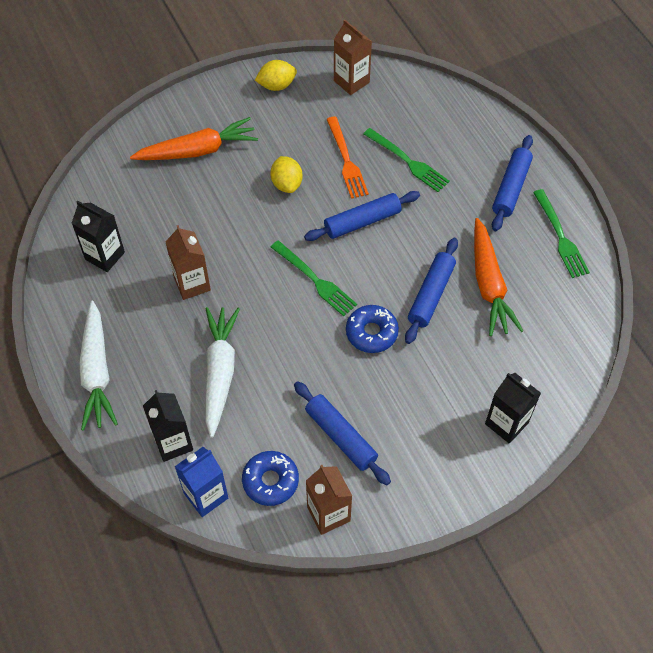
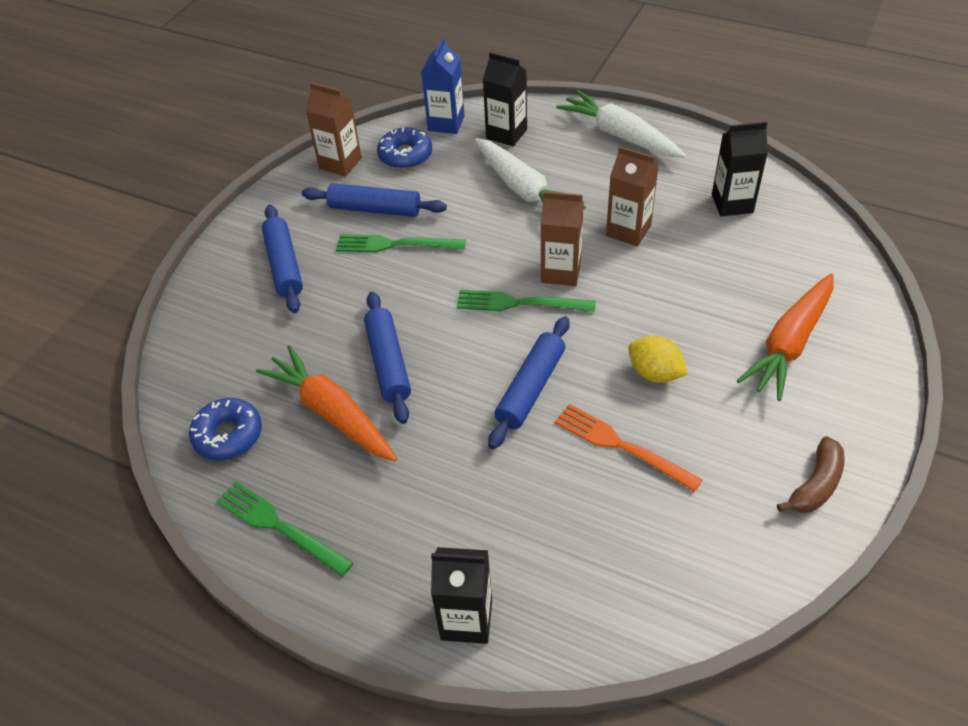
camera: 145 degrees right, 10 degrees down
(276, 85) = (816, 485): yellow lemon -> brown banana
(351, 81) = (736, 563): brown carton -> brown carton (560, 272)
(371, 333) = (419, 294): blue donut -> blue donut (228, 435)
(408, 162) = (547, 497): green fork -> green fork (394, 245)
(506, 423) = (227, 301): black carton -> black carton (466, 619)
(511, 188) = (388, 552): blue rolling pin -> blue rolling pin (284, 265)

